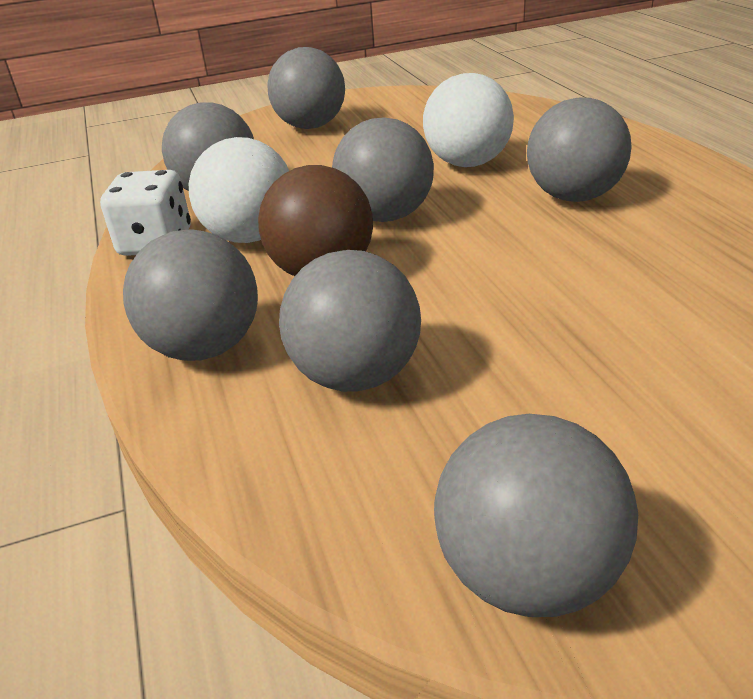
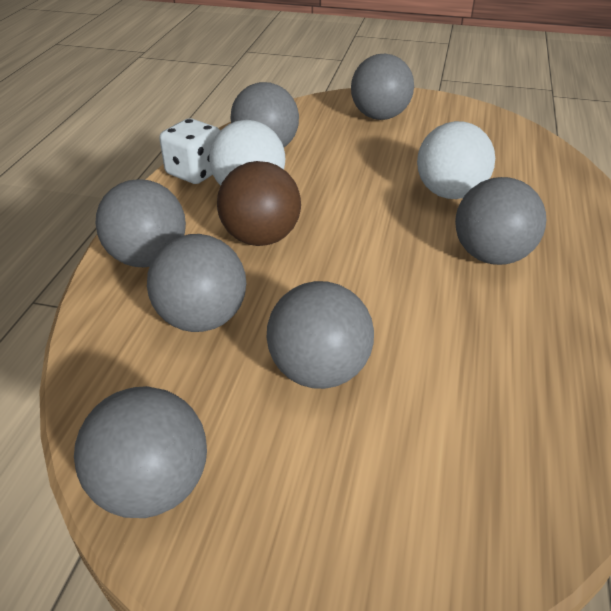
camera: 30 degrees right, 5 degrees up
(386, 216) = (345, 213): grey ball -> grey ball (319, 371)

